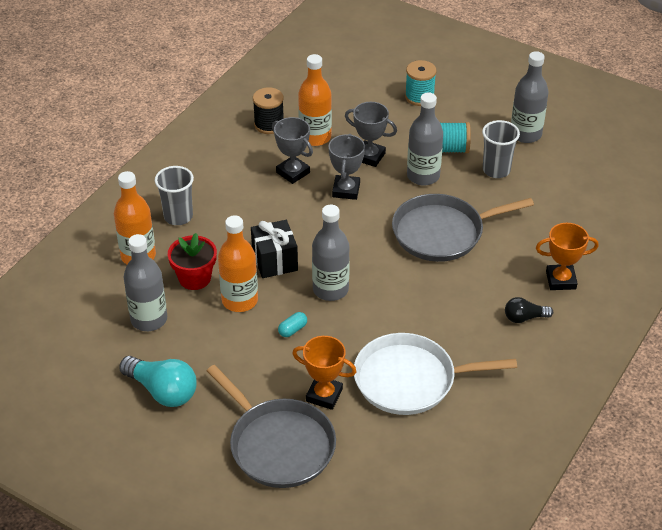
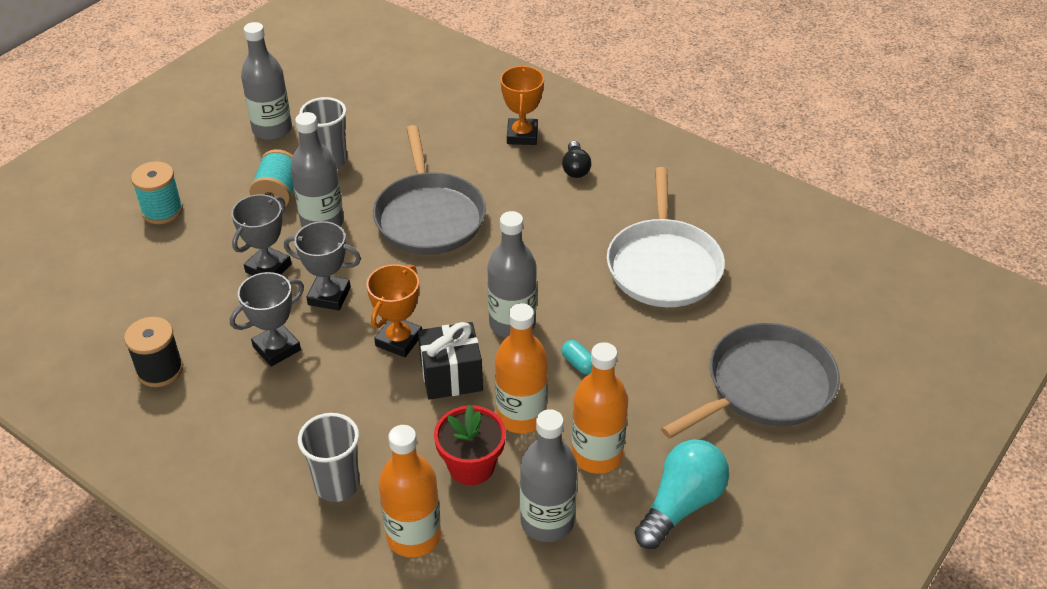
camera: 85 degrees left, 0 degrees up
(315, 137) = (208, 320): orange bottle -> orange bottle (597, 455)
(324, 395) = (687, 340): orange trophy -> orange trophy (399, 340)

